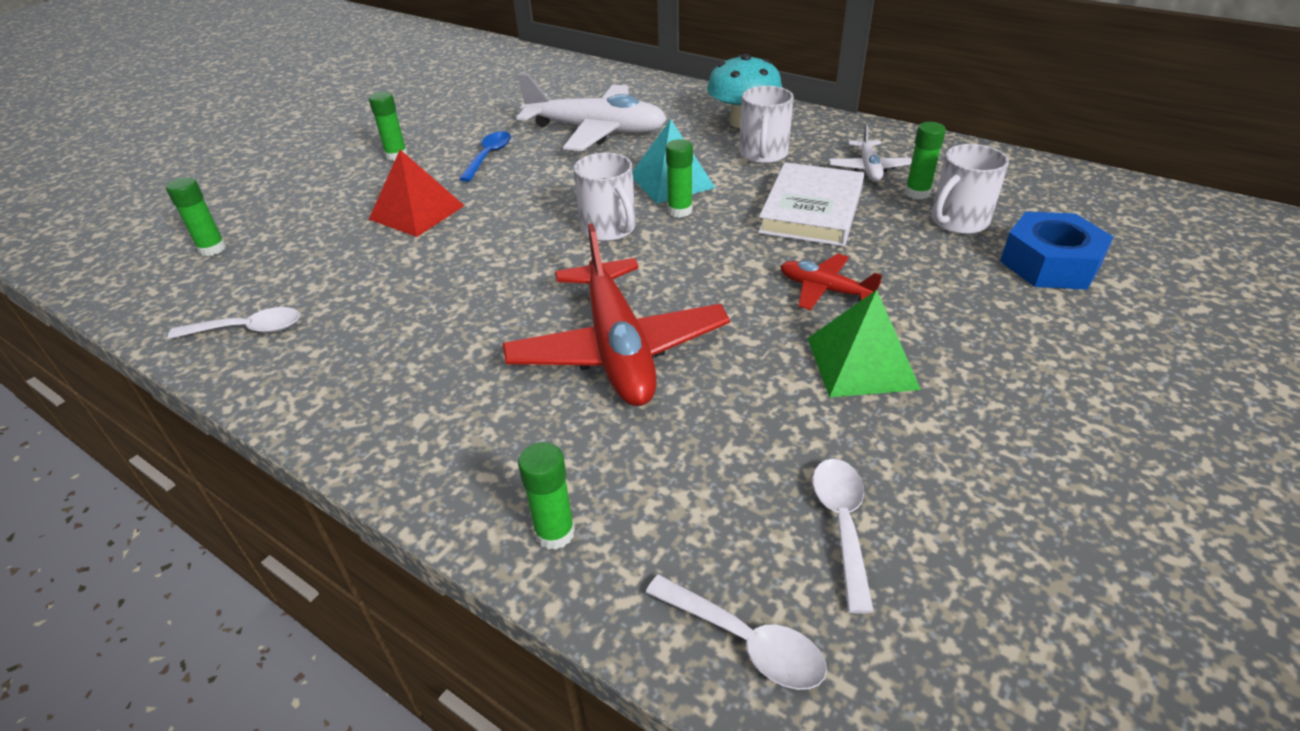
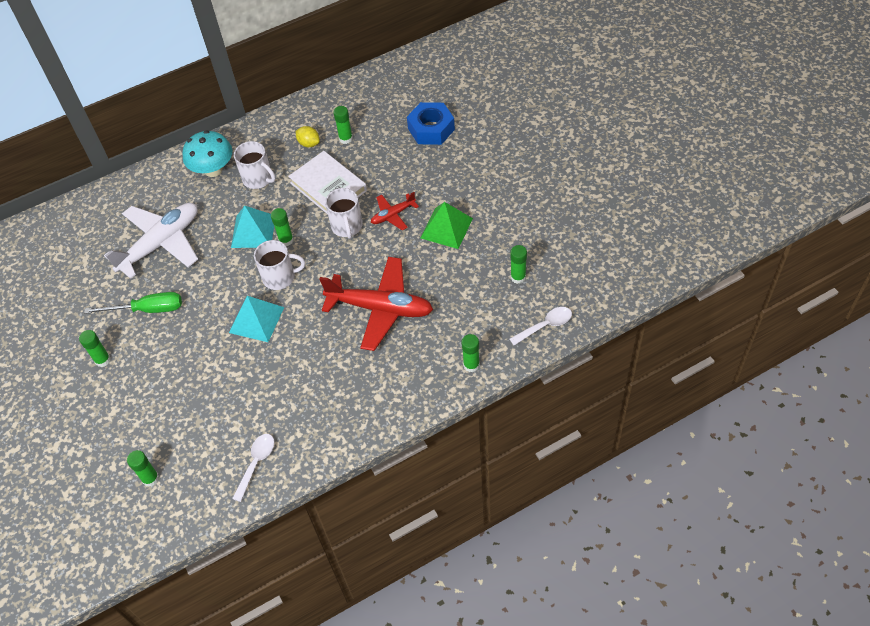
camera: 60 degrees left, 15 degrees up
(417, 212) = (189, 363): red pyramid -> none
(489, 156) = (148, 309): blue spoon -> green screwdriver
(519, 236) = (256, 319): none -> turquoise pyramid
(842, 524) = (518, 277): white spoon -> green glue stick
(869, 168) = (309, 143): white plane -> yellow lemon
(958, 222) = (379, 139): white mug -> white mug (347, 226)

